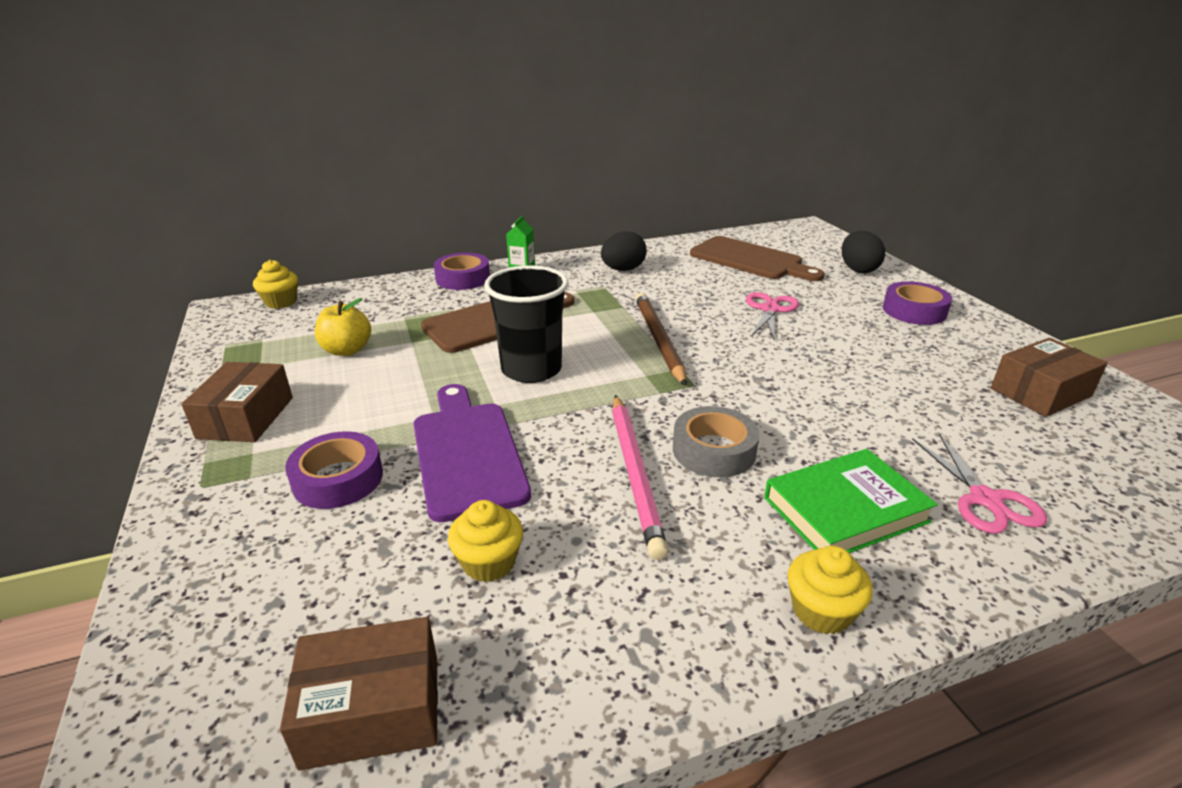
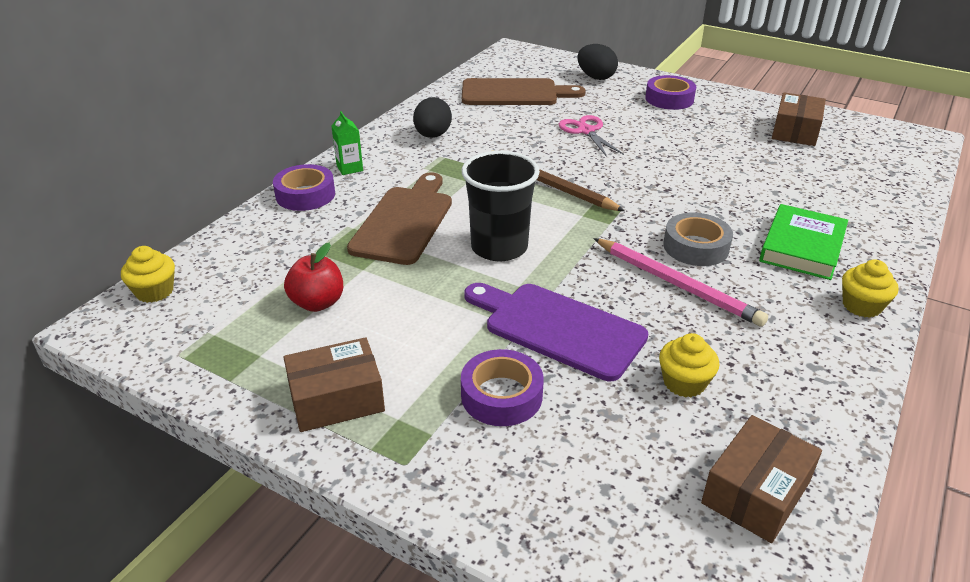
camera: 40 degrees left, 5 degrees up
(246, 417) = (336, 399): brown box -> brown box turned 75 degrees counterclockwise
(347, 350) = (317, 303): yellow apple -> red apple
(985, 499) = (848, 208): pink scissors -> none

